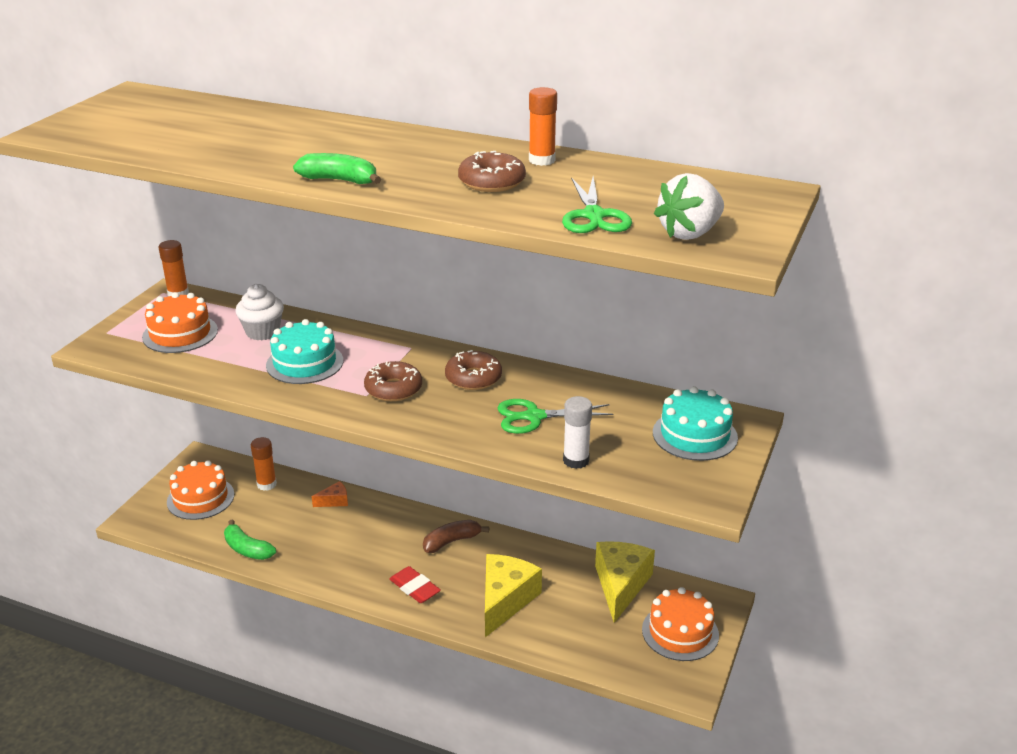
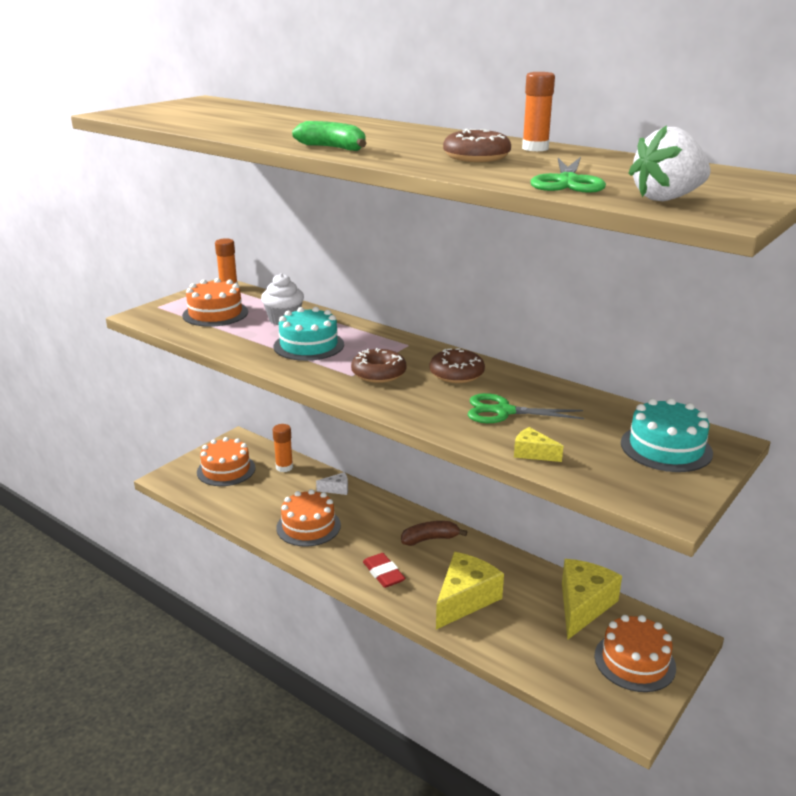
camera: 15 degrees right, 5 degrees down
(247, 549) = (248, 516): green banana -> none
(318, 549) = (308, 526): none -> orange cake
(334, 501) = (337, 489): orange cheese -> white cheese
(576, 460) = (533, 453): white glue stick -> yellow cheese

